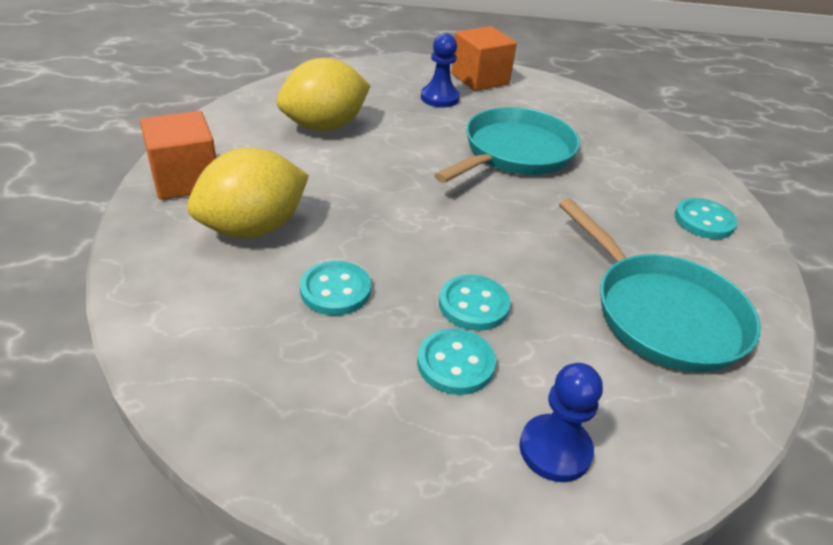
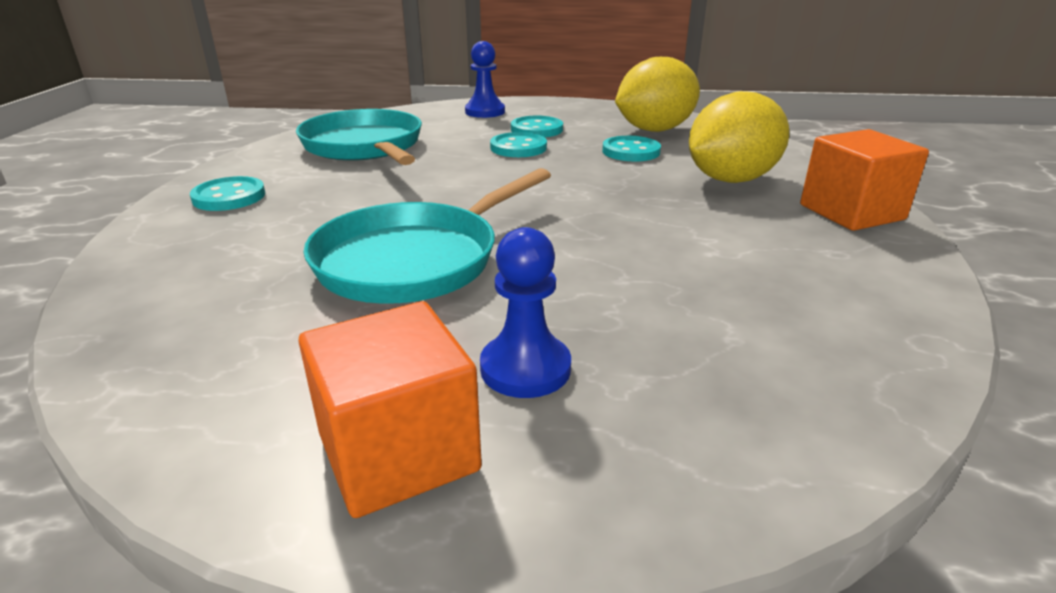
camera: 175 degrees left, 10 degrees down
(324, 126) = (736, 287): yellow lemon -> yellow lemon (654, 130)

